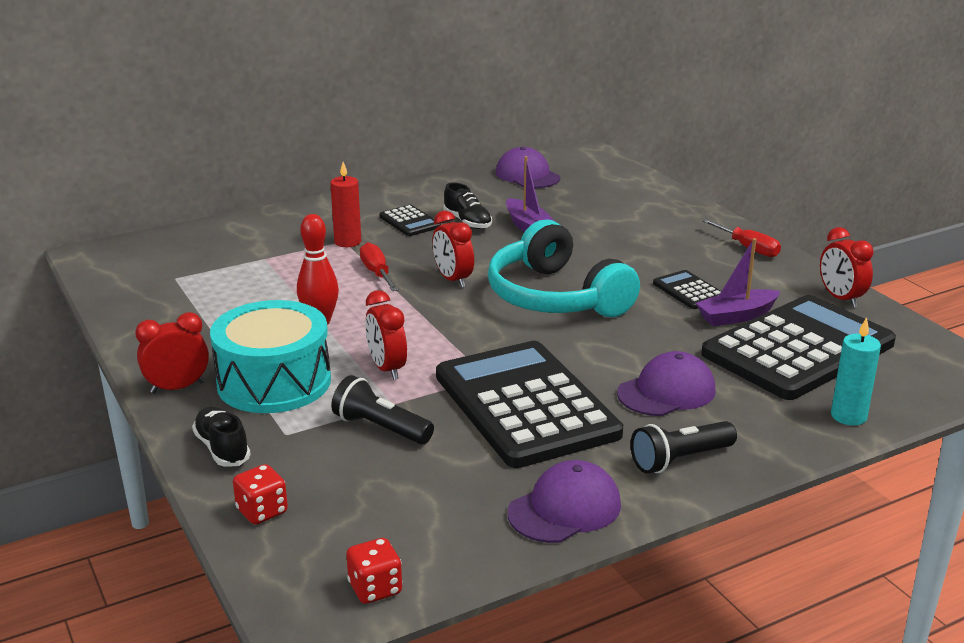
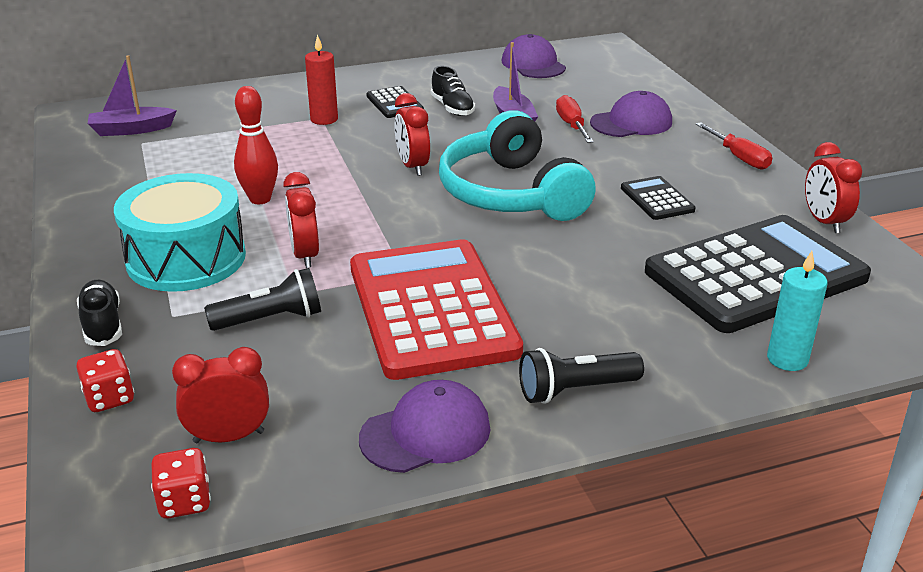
camera: 10 degrees right, 5 degrees up
(177, 387) = (90, 255): red clock -> red clock (229, 437)
(377, 273) = (339, 154): red screwdriver -> red screwdriver (572, 125)
(381, 428) = (270, 319): black flashlight -> black flashlight turned 120 degrees clockwise
(525, 405) = (431, 309): black calculator -> red calculator
(666, 391) = (590, 309): purple cap -> purple cap (631, 122)
(736, 316) = (699, 232): purple boat -> purple boat (131, 130)

